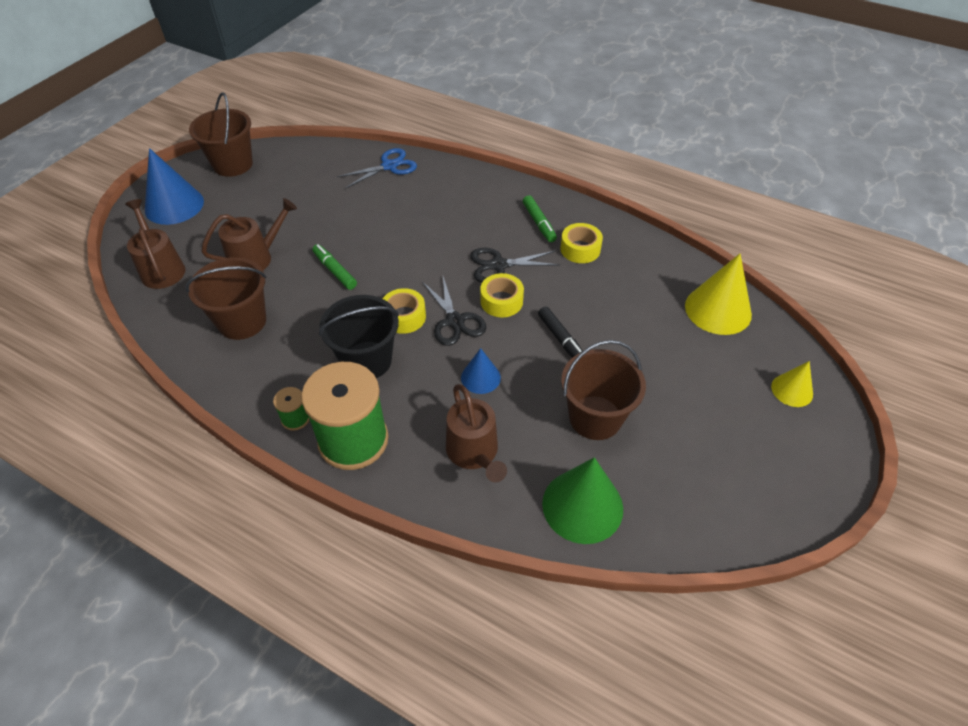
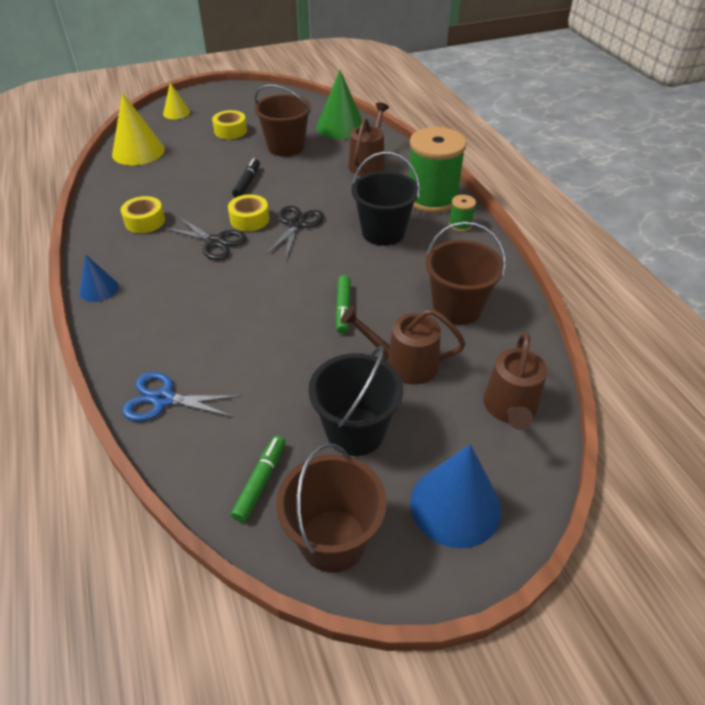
camera: 140 degrees left, 5 degrees down
(258, 208) = (355, 431): none -> black bucket
(404, 317) = (327, 245): yellow tape -> yellow tape (230, 131)
(480, 377) = (321, 189): blue cone -> blue cone (99, 289)
(539, 223) = (136, 255): green marker -> green marker (260, 482)

